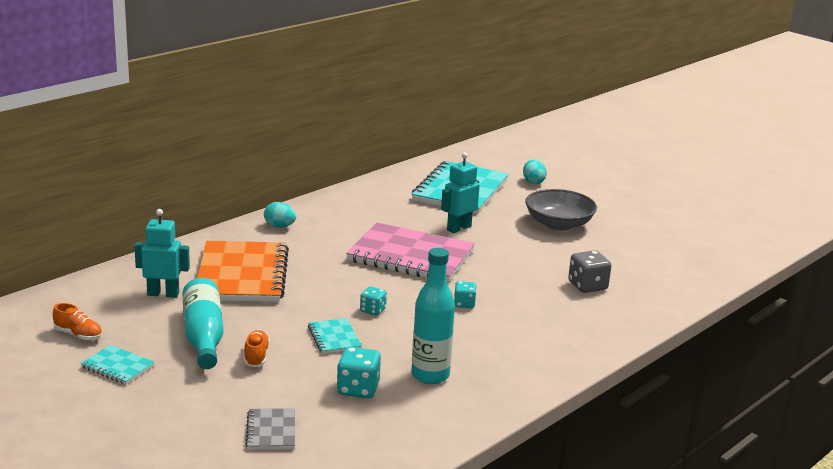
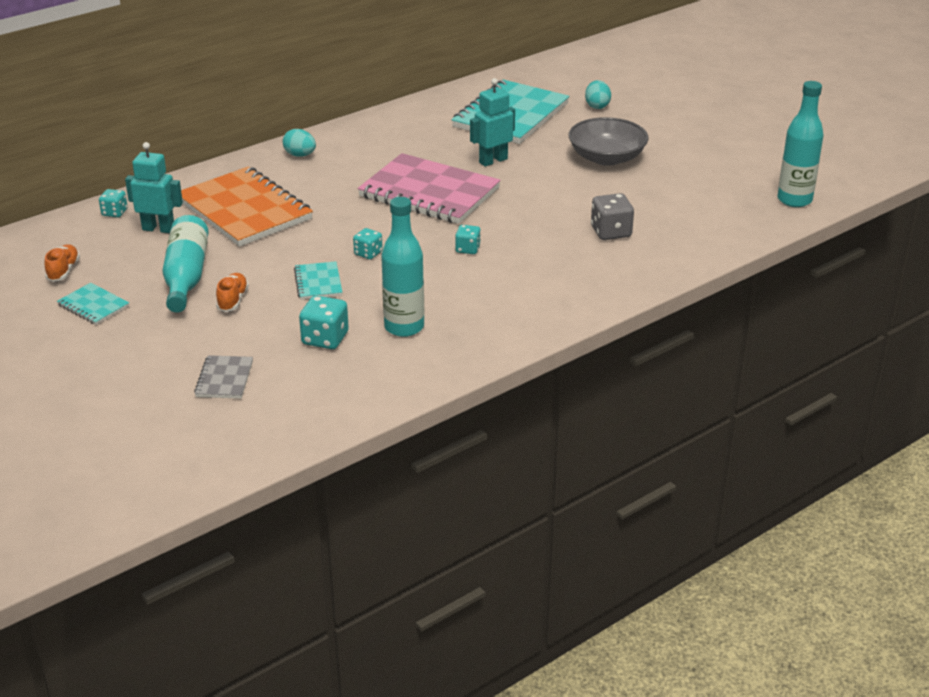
camera: 10 degrees right, 10 degrees up
(78, 335) = (63, 271): orange shoe -> orange shoe turned 120 degrees counterclockwise
(115, 280) = (114, 212): none -> turquoise dice
(242, 275) = (244, 210): orange notebook -> orange notebook turned 45 degrees counterclockwise
(734, 255) = (794, 200): none -> turquoise bottle

